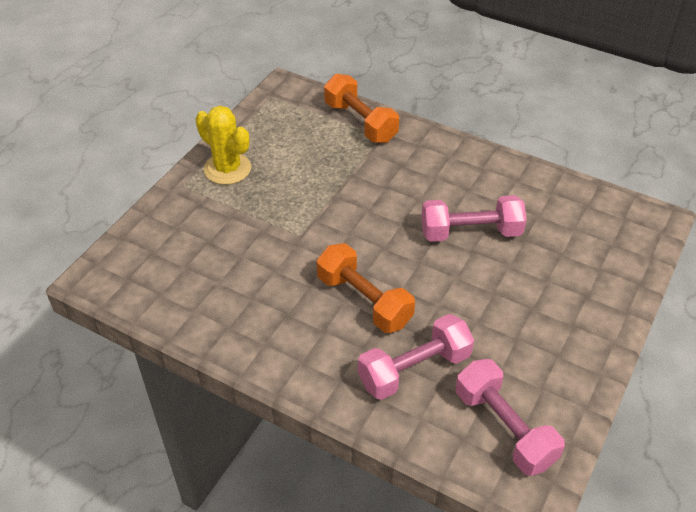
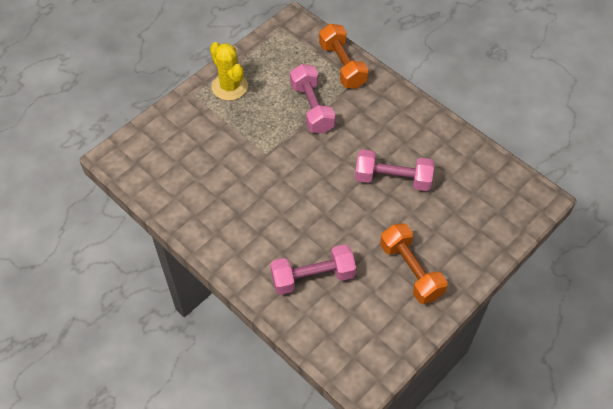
camera: 15 degrees right, 10 degrees up
(364, 301) = (295, 217): orange dumbbell -> orange dumbbell (411, 270)
(504, 428) = (359, 334): pink dumbbell -> pink dumbbell (312, 108)

